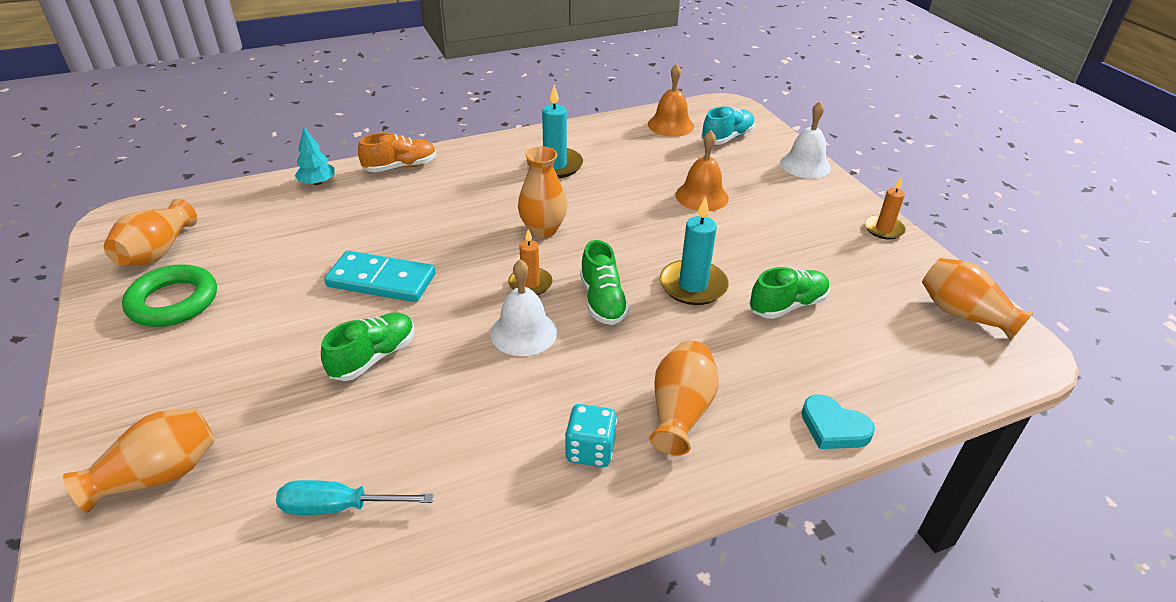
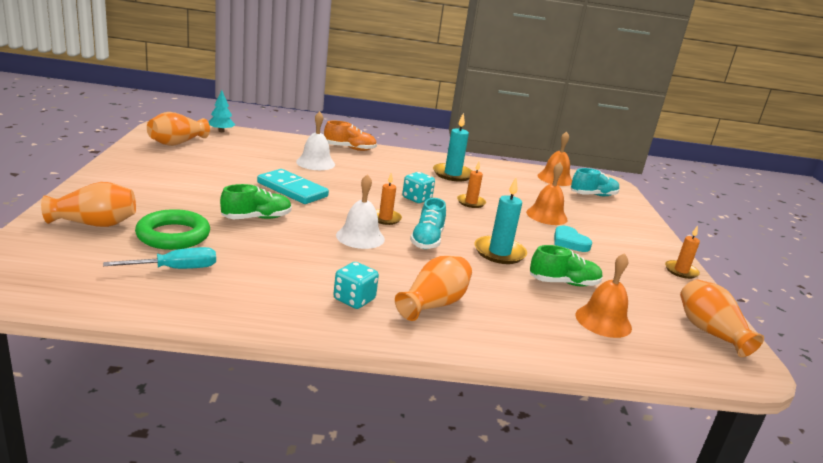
camera: 20 degrees right, 15 degrees down
(173, 301) = (167, 163): green ring -> green ring (173, 235)
(317, 183) = (293, 141): turquoise tree -> turquoise tree (221, 131)
(338, 507) = (177, 269): turquoise screwdriver -> turquoise screwdriver turned 135 degrees clockwise
(543, 230) = (416, 199): orange vase -> turquoise dice
(602, 301) = (427, 240): green shoe -> turquoise shoe
(607, 209) = (471, 202): none -> orange candle
(805, 165) = (644, 223): white bell -> white bell (315, 163)
(833, 427) = (543, 349): turquoise heart -> turquoise heart (569, 242)
(861, 349) = (603, 321): none -> orange bell

